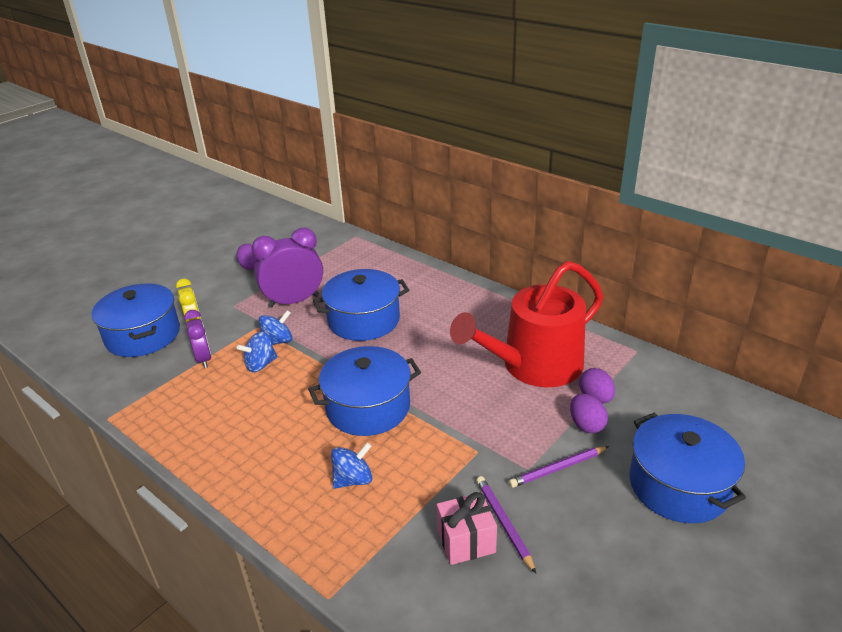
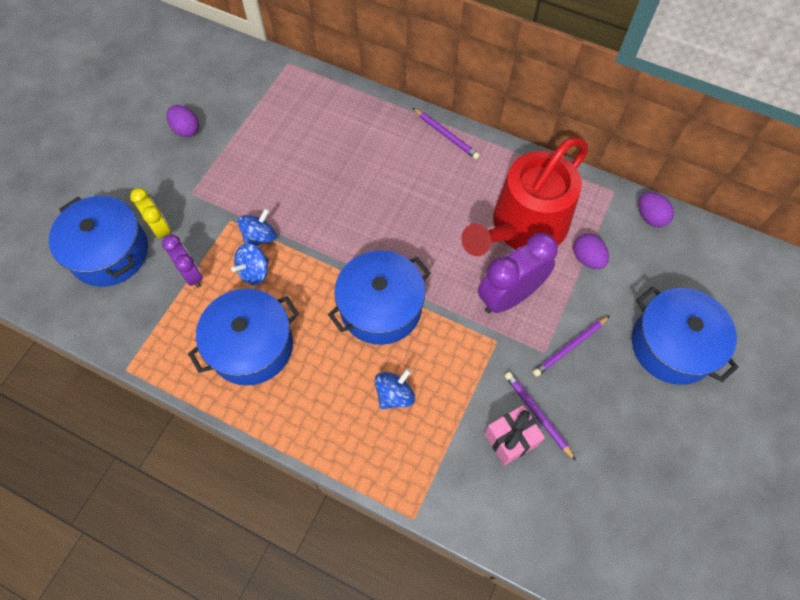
camera: 15 degrees left, 30 degrees up
(294, 301) = (255, 176): purple clock -> purple clock (509, 296)
(364, 320) = (339, 192): blue pot -> blue pot (251, 346)
(478, 293) = (446, 135): none -> purple pencil
(586, 425) = (585, 292): purple egg -> purple egg (650, 217)

